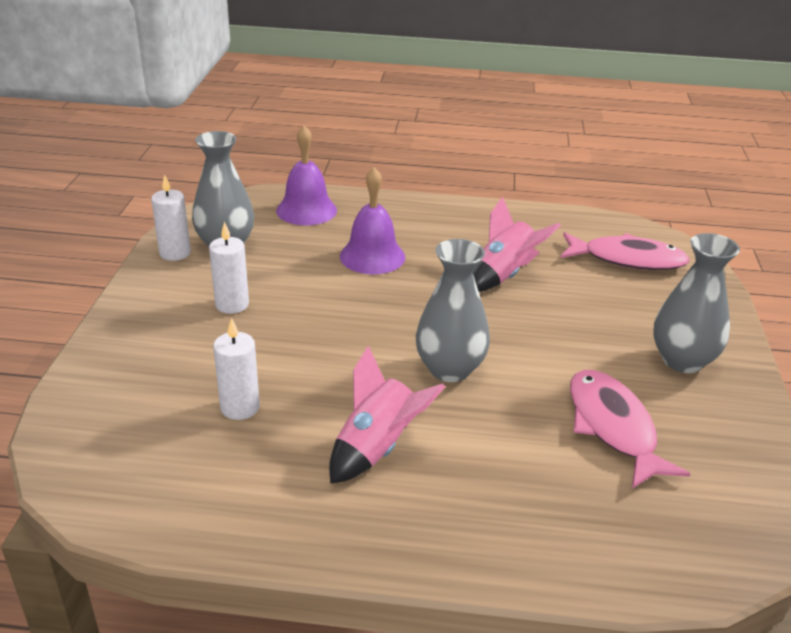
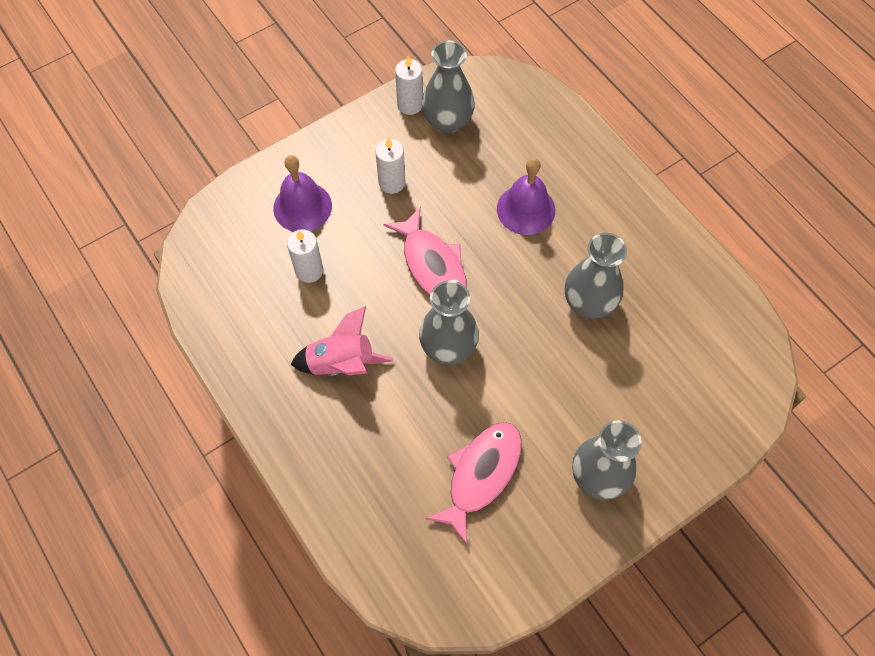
camera: 50 degrees right, 30 degrees up
(306, 210) = (539, 125): purple bell -> purple bell (302, 207)
(504, 275) = (589, 302): pink rocket -> grey vase
(627, 259) = (702, 366): pink fish -> pink fish (432, 265)

